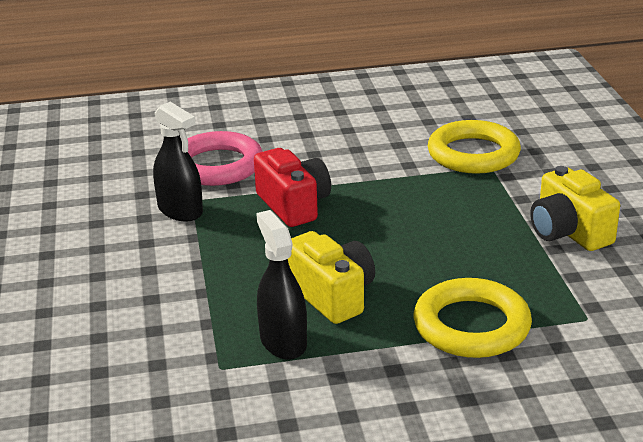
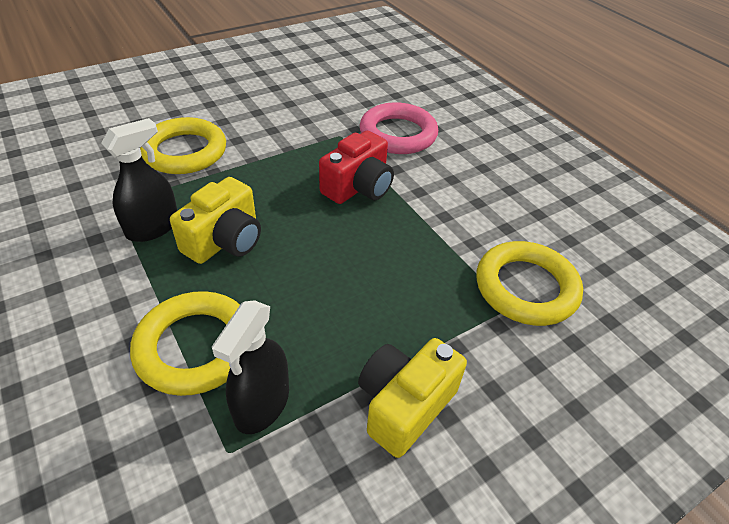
camera: 65 degrees right, 15 degrees up
(146, 310) = (184, 152): none -> yellow ring
(180, 210) = (322, 133): black spray bottle -> black spray bottle (262, 404)

